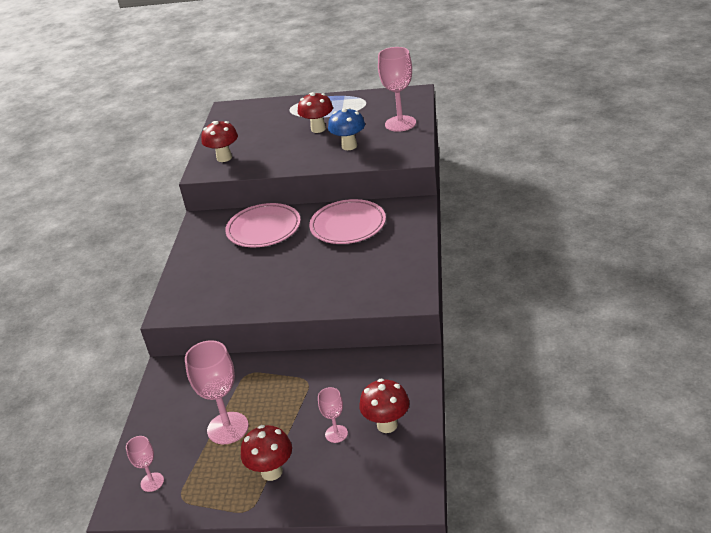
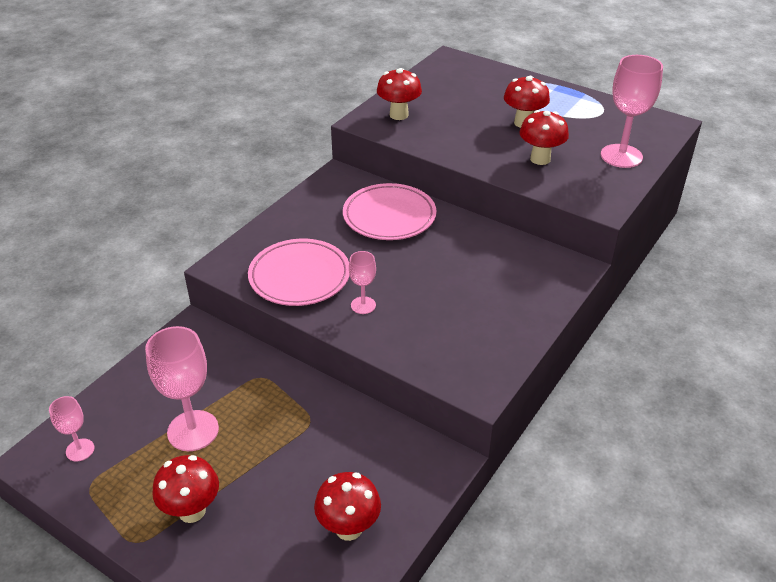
camera: 25 degrees right, 5 degrees up
(336, 434) = (289, 505): pink goblet -> pink goblet (363, 305)
(348, 225) = (479, 255): pink plate -> pink plate (299, 276)
(349, 146) = (540, 159): blue mushroom -> red mushroom

